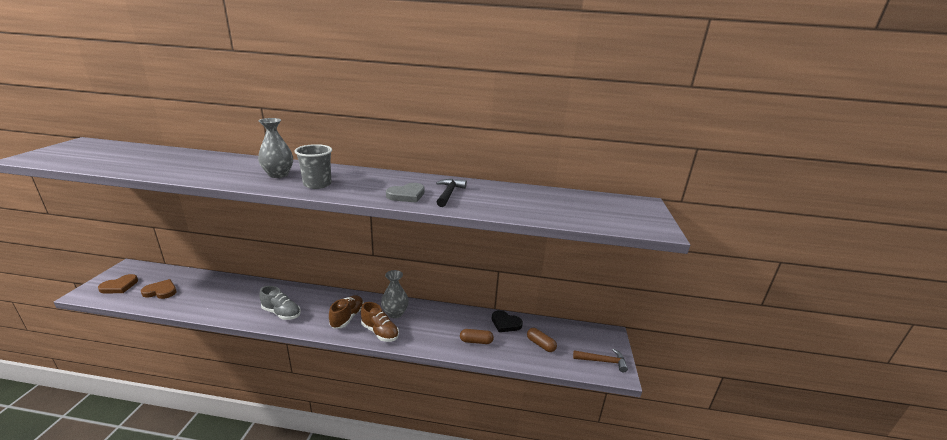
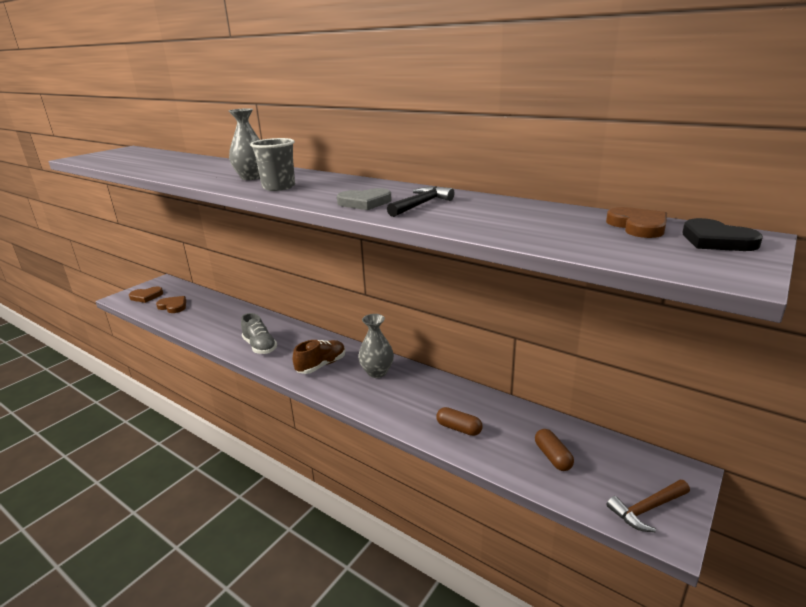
camera: 30 degrees right, 0 degrees up
(380, 332) = (346, 389): brown shoe -> none
(505, 323) = (515, 416): black heart -> black heart (716, 240)
(589, 200) = (638, 226): none -> brown heart
(603, 361) = (647, 509): brown hammer -> brown hammer turned 120 degrees clockwise

